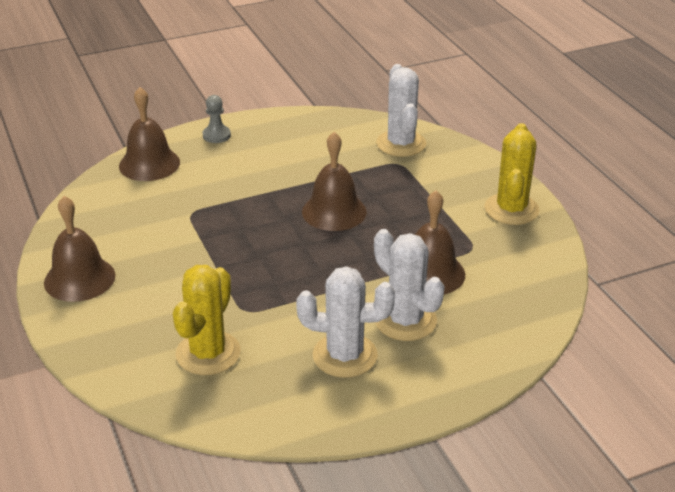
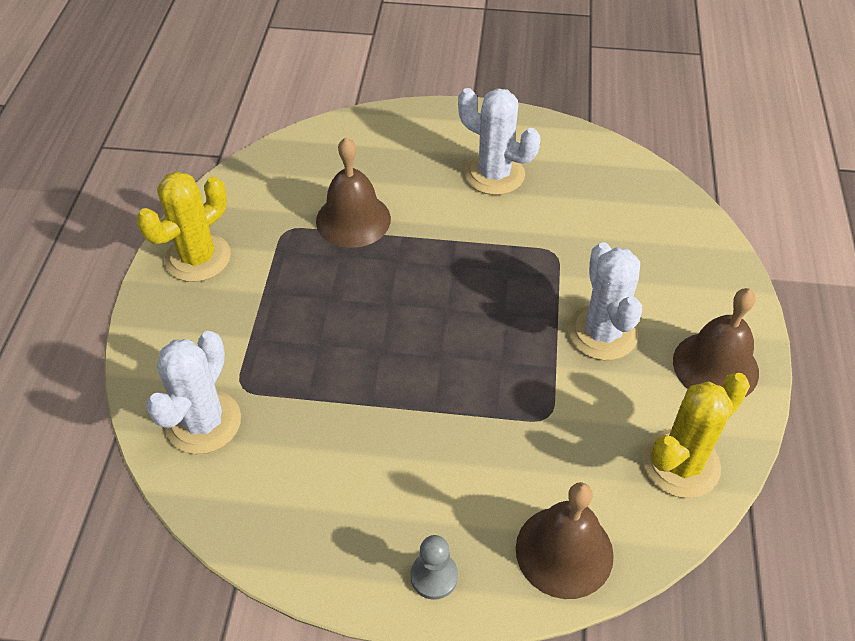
camera: 150 degrees left, 15 degrees up
(208, 353) = (611, 223): yellow cactus -> yellow cactus (680, 464)
(334, 211) = (381, 340): brown bell -> none
(405, 321) = (418, 183): white cactus -> white cactus (602, 333)

